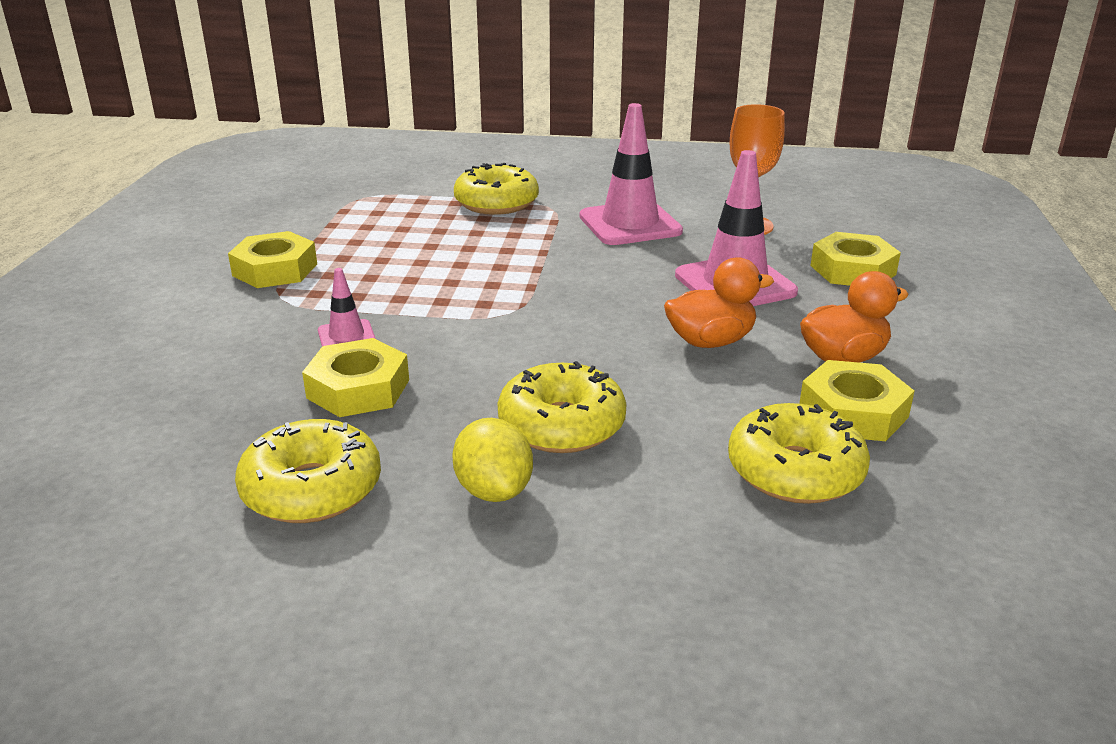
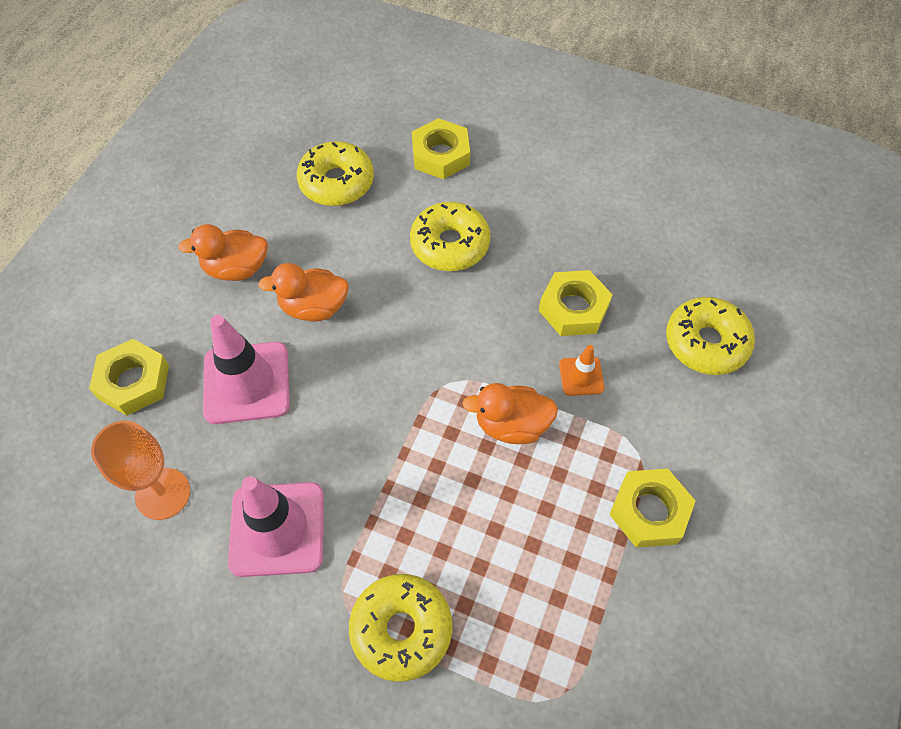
camera: 165 degrees left, 30 degrees up
(312, 489) = (601, 224): yellow donut -> yellow donut (706, 343)
(346, 336) = (581, 376): pink traffic cone -> orange traffic cone
(427, 296) = (511, 425): none -> orange duck
(494, 490) = (502, 203): yellow lemon -> none
(853, 412) = (271, 218): yellow nut -> yellow nut (440, 155)

